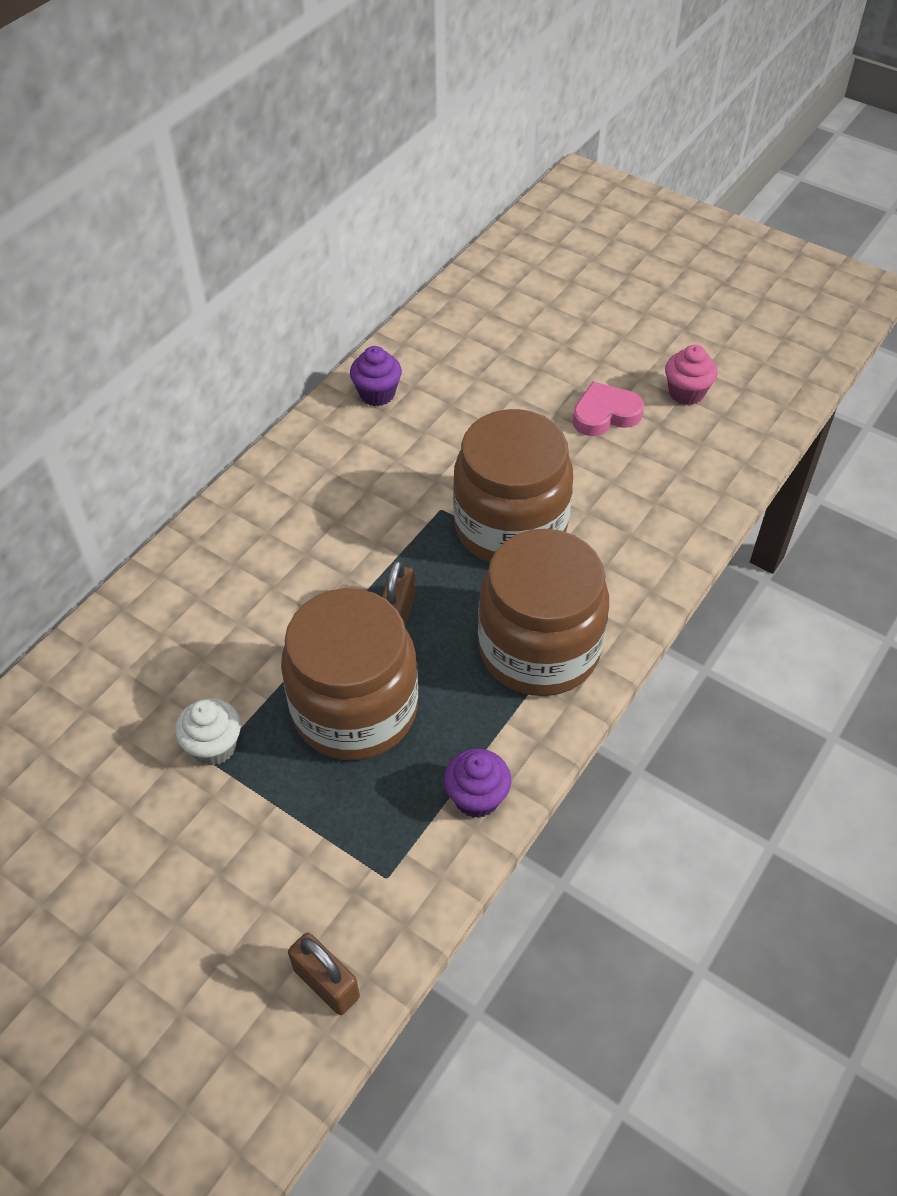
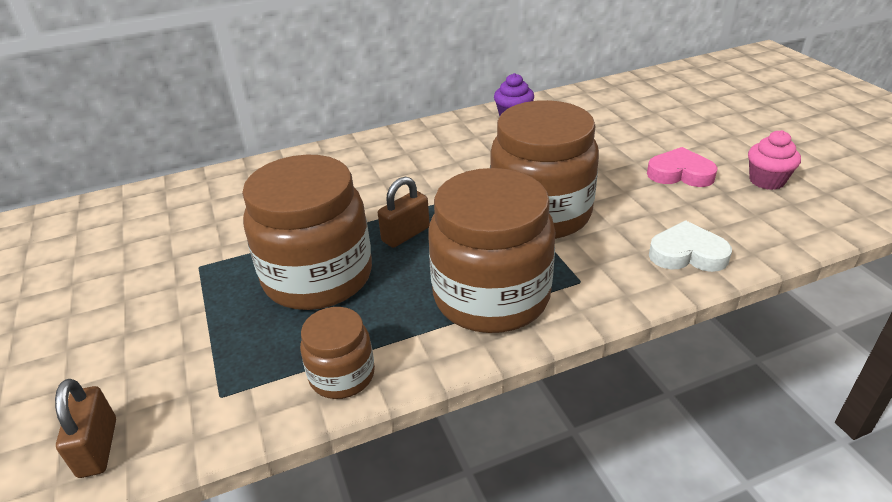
camera: 35 degrees right, 15 degrees down
(214, 746) = (210, 259): white cupcake -> none
(477, 797) = (342, 375): purple cupcake -> brown jar
(671, 518) = (687, 254): none -> white heart

